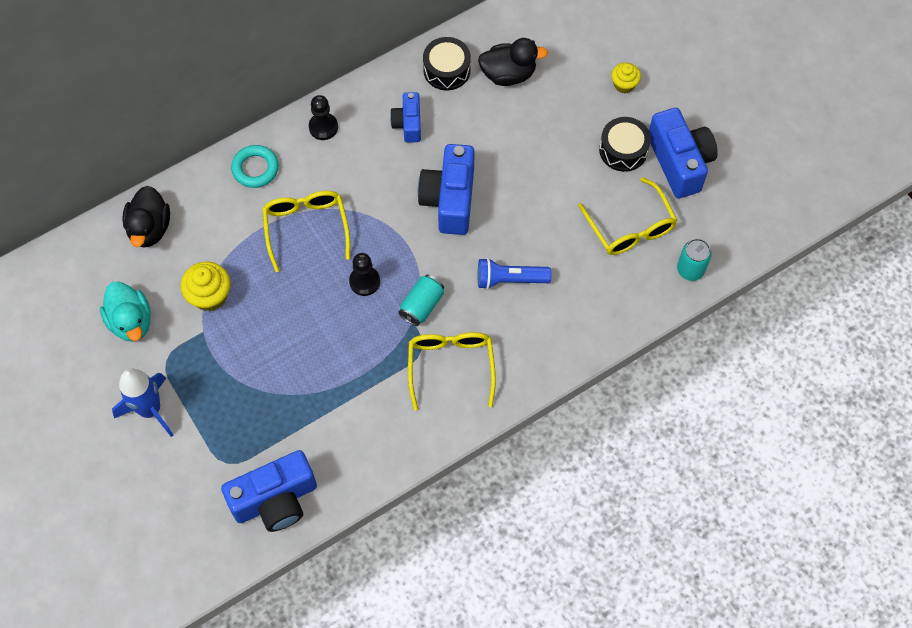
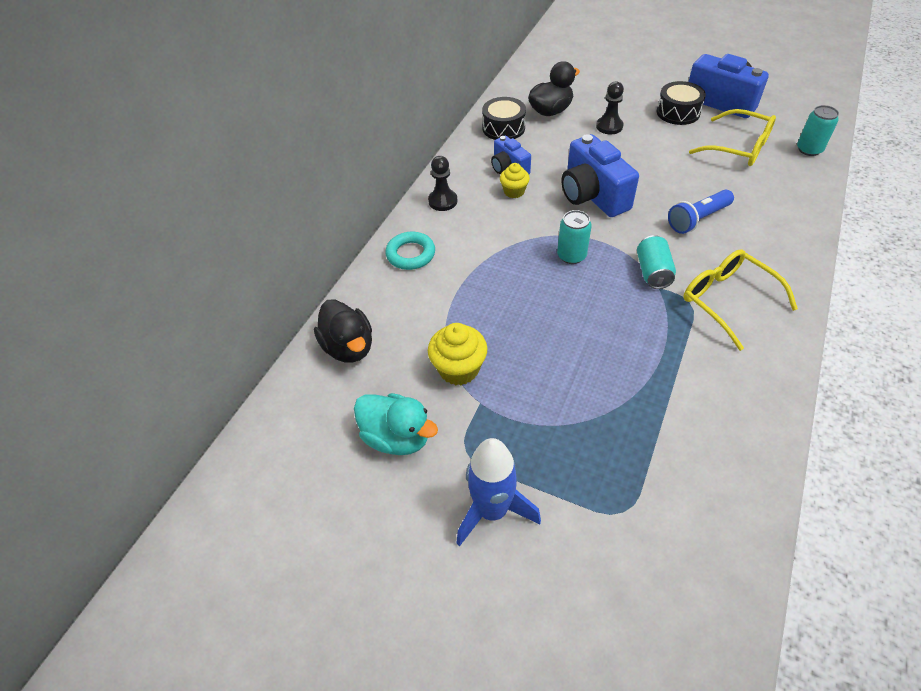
camera: 30 degrees left, 15 degrees down
(275, 500) = (709, 515): blue camera -> none
(306, 227) = (496, 271): yellow glasses -> none
(364, 281) = (587, 281): black pawn -> black pawn (609, 126)
(375, 250) = (571, 256): none -> turquoise can
(624, 85) = (634, 82): yellow cupcake -> yellow cupcake (514, 191)

